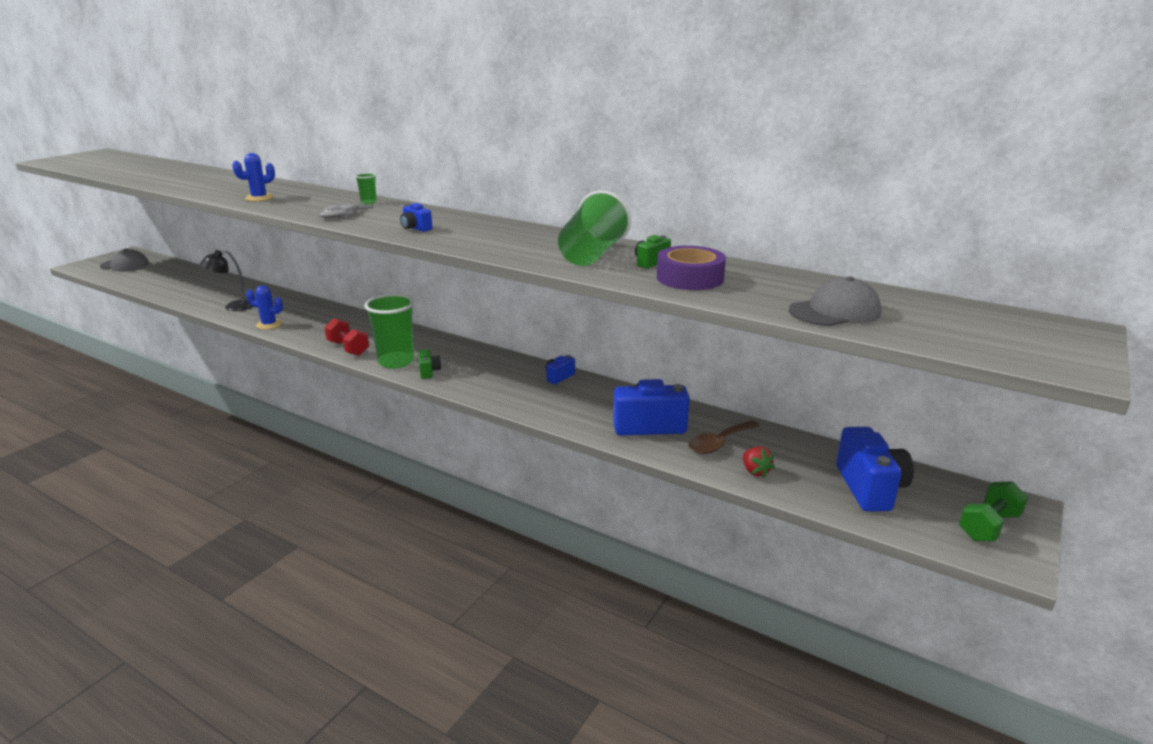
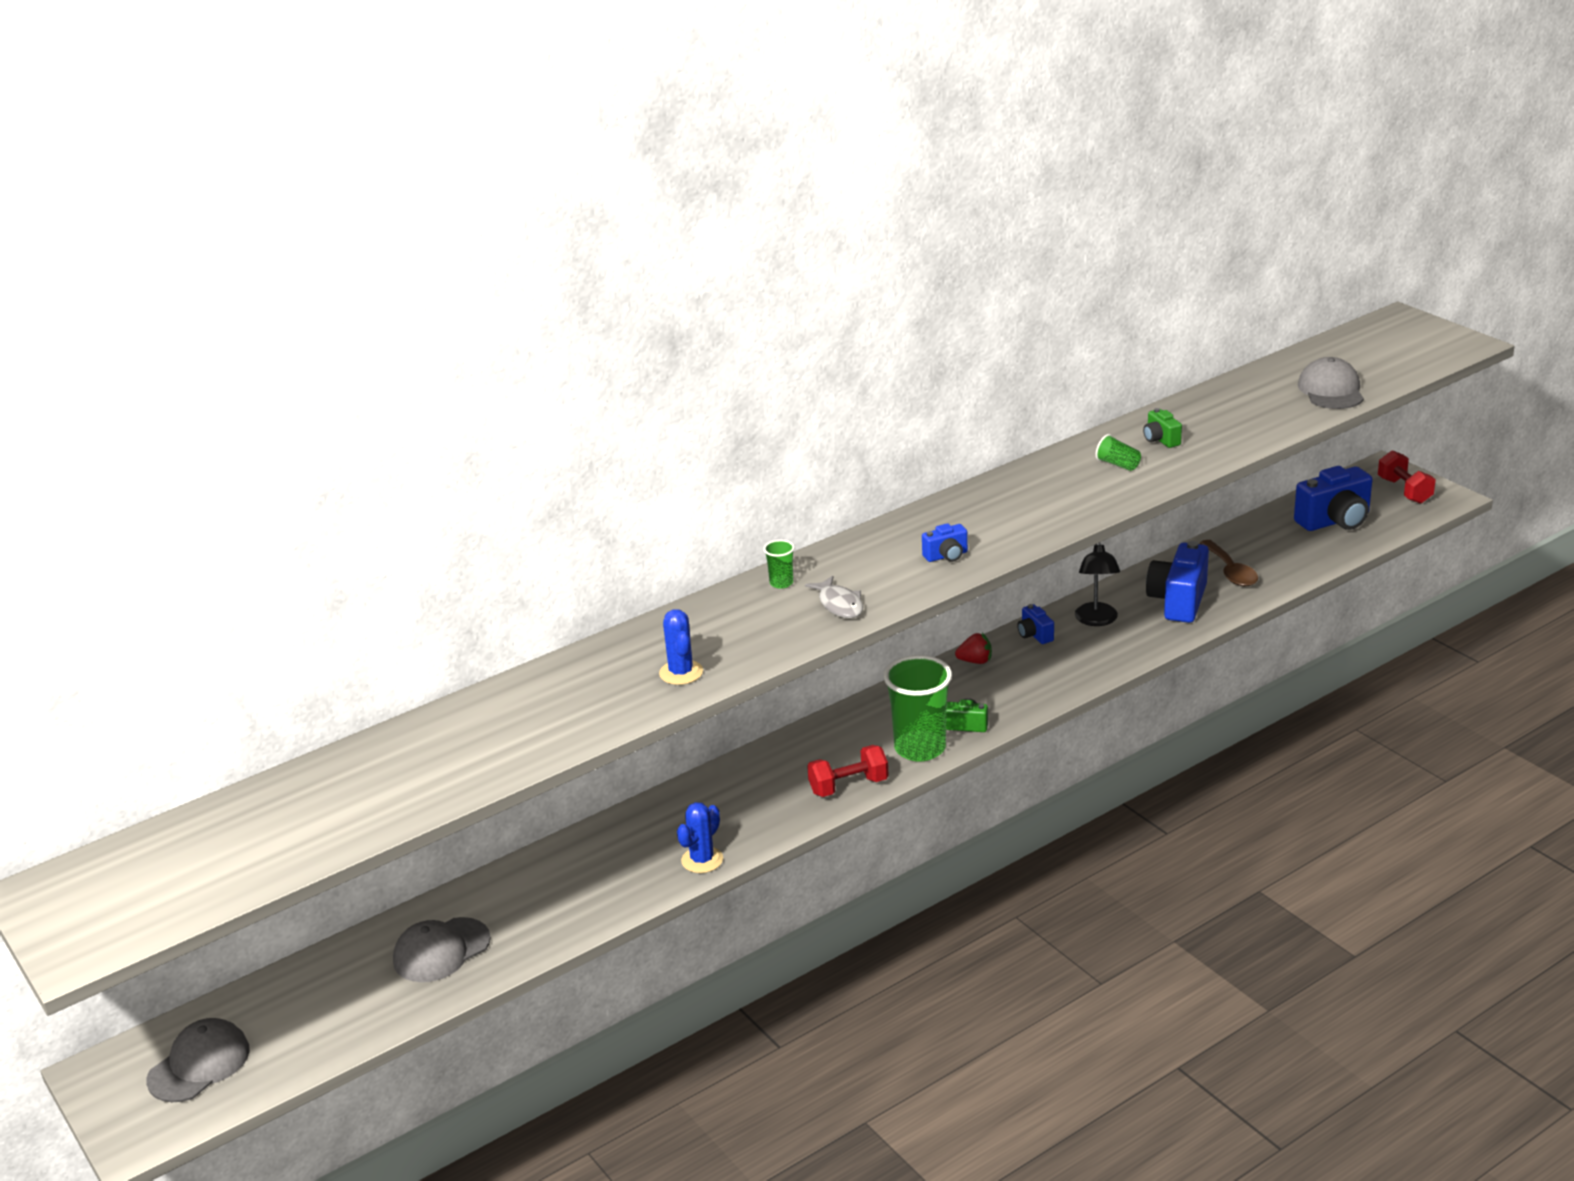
camera: 65 degrees left, 5 degrees up
(196, 287) = (441, 950): none -> grey cap
(233, 307) = (588, 901): black lamp -> black lamp (1096, 620)
(592, 254) = (1118, 464): green cup -> green cup, size x0.44
(690, 278) = (1218, 430): purple tape -> none
(755, 471) = (1288, 566): red strawberry -> red strawberry (975, 661)
(870, 488) = (1335, 521): blue camera -> blue camera turned 135 degrees clockwise
(988, 526) = (1404, 491): green dumbbell -> red dumbbell

